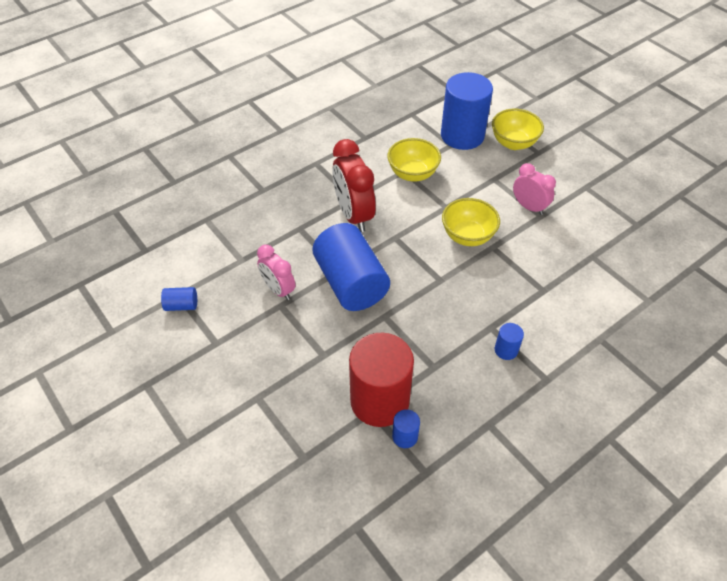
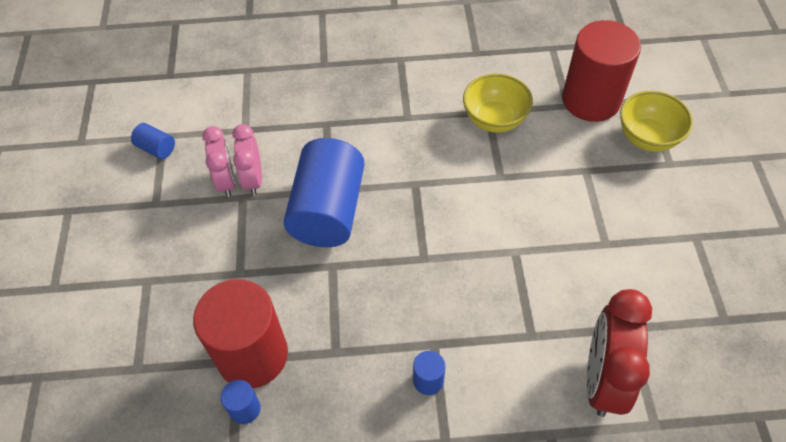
camera: 35 degrees right, 5 degrees up
(353, 215) = (392, 136): red clock -> red clock (602, 379)
(462, 135) = (591, 100): blue cylinder -> red cylinder
(467, 236) = (496, 223): yellow bowl -> none
(529, 207) = (599, 226): pink clock -> pink clock (227, 181)

